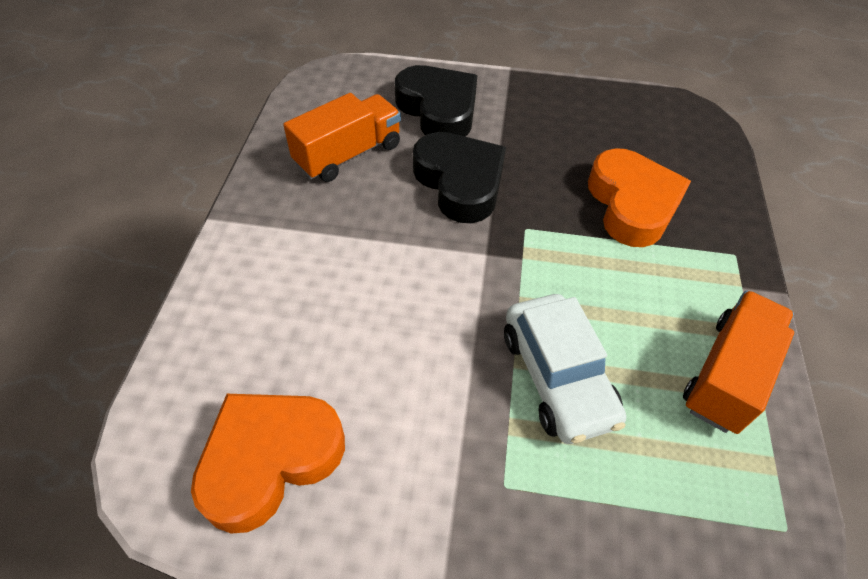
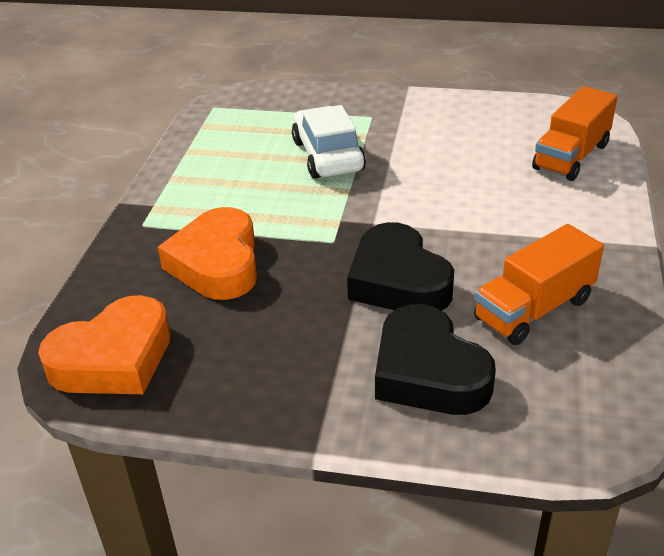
camera: 175 degrees left, 15 degrees down
(270, 459) = (518, 122): orange heart -> orange heart (114, 358)
(727, 374) = (204, 159): orange truck -> orange truck (571, 156)

